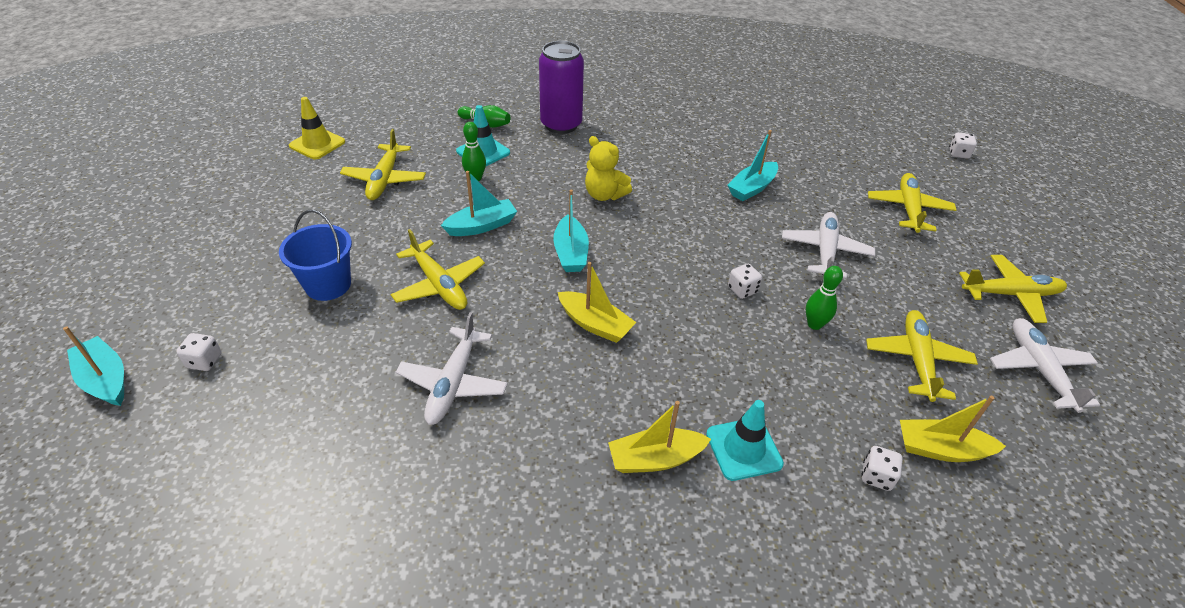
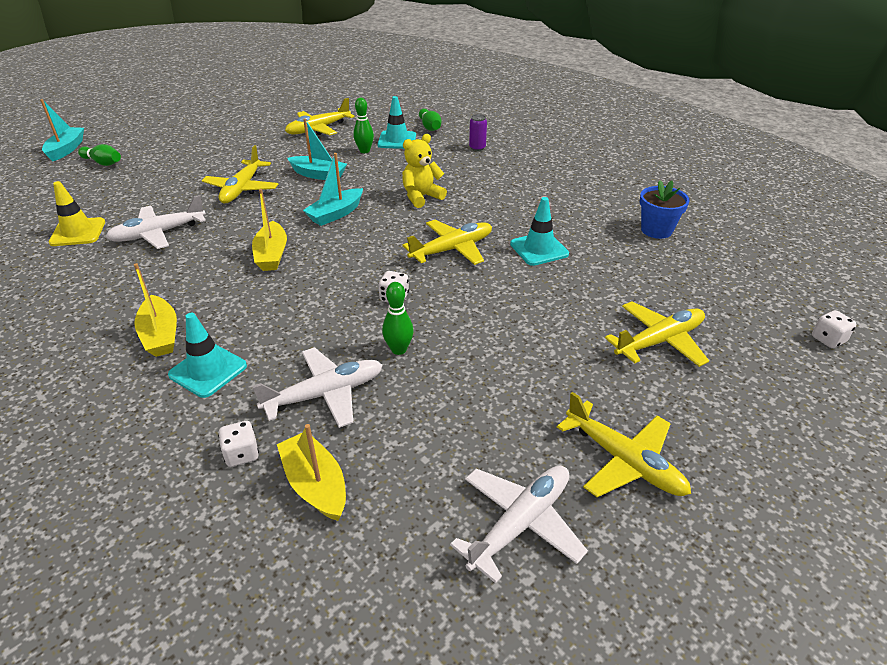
camera: 50 degrees right, 5 degrees down
(204, 361) = (103, 163): white dice -> green bowling pin
(317, 144) = (321, 99): yellow traffic cone -> yellow traffic cone (78, 232)
(328, 285) = (200, 161): blue bucket -> none
(561, 124) = (477, 148): purple can -> purple can, size x0.43
(604, 195) = (421, 197): yellow teddy bear -> yellow teddy bear turned 60 degrees clockwise
(655, 459) = (160, 335): yellow boat -> yellow boat turned 150 degrees counterclockwise
(752, 188) = (539, 249): turquoise boat -> turquoise traffic cone
(784, 130) = (656, 230): none -> blue flower pot
(825, 252) = (509, 318): white plane -> white plane (324, 394)
(917, 360) = (425, 427): yellow plane -> yellow plane (452, 249)

